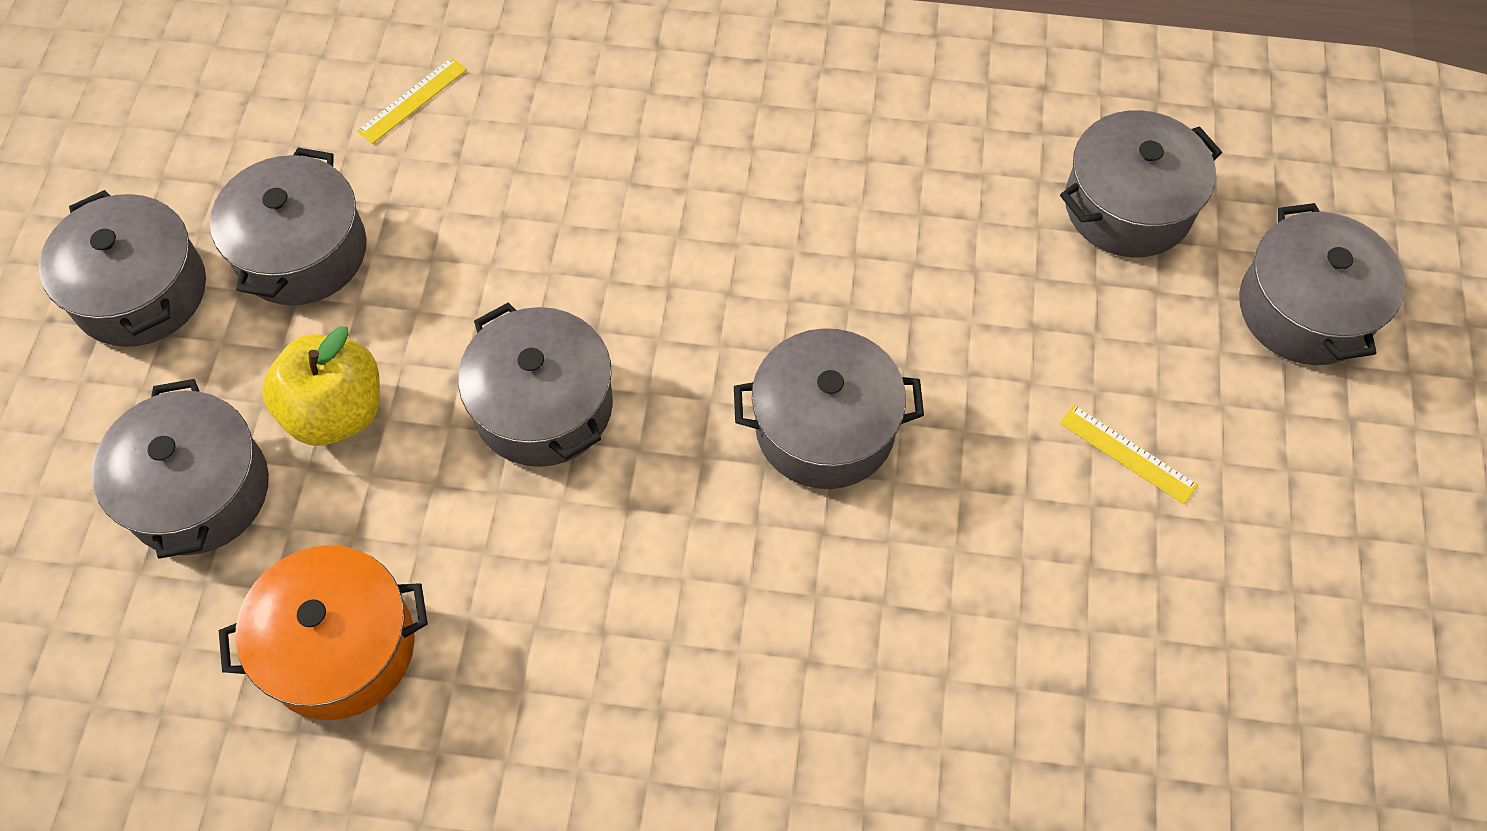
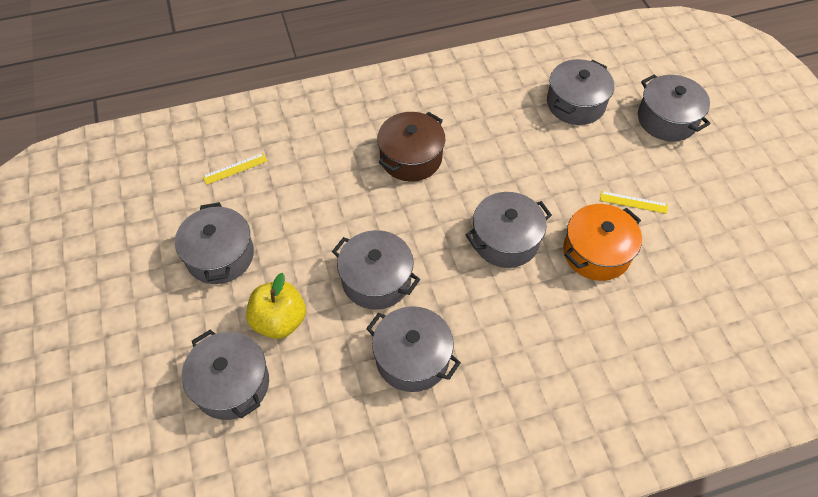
camera: 25 degrees left, 5 degrees down
(141, 291) = (147, 304): grey pot -> grey pot (412, 358)
(340, 647) = (343, 425): orange pot -> orange pot (596, 252)
(412, 100) = (235, 168): yellow ruler -> yellow ruler turned 45 degrees clockwise
(737, 196) = (411, 158): none -> brown pot

